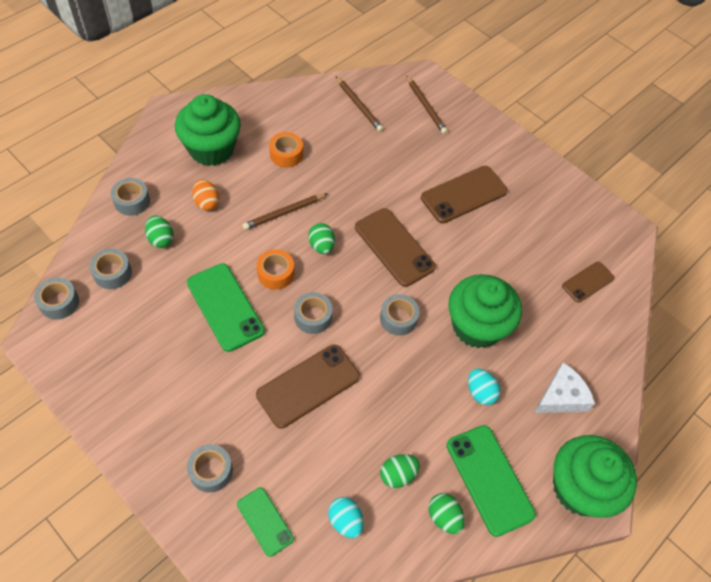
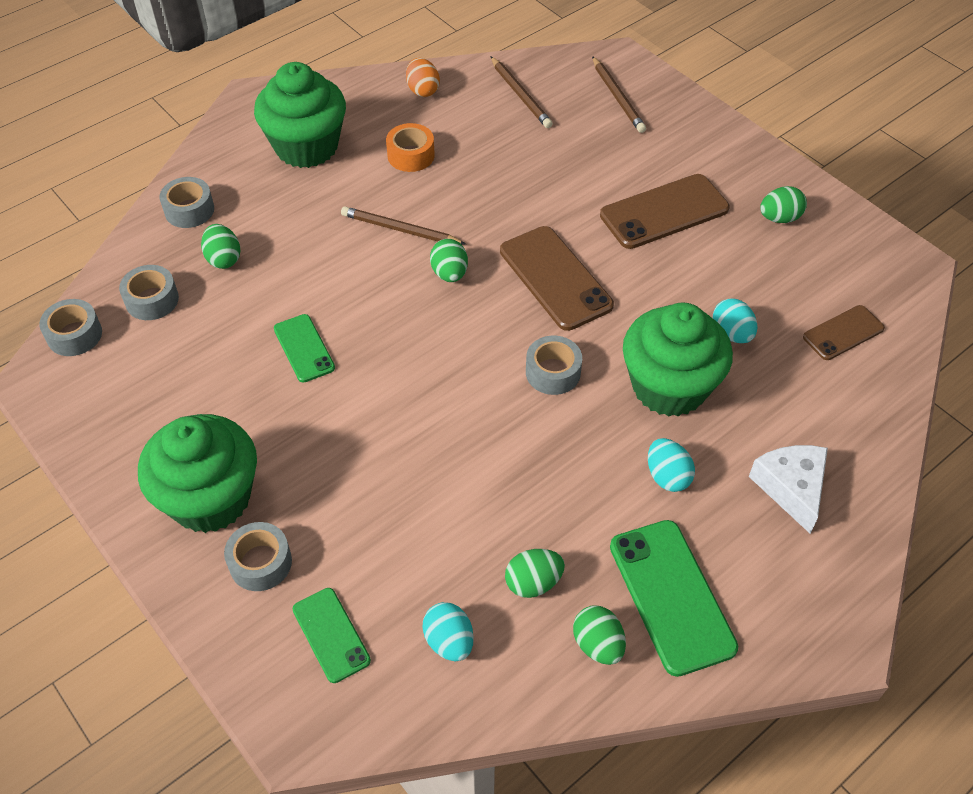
camera: 10 degrees right, 5 degrees down
(206, 202) = (292, 214): orange egg -> orange egg (423, 90)
(225, 307) = (304, 348): green phone -> green phone, size x0.59
(275, 273) = (380, 307): orange tape -> none
(284, 213) = (400, 229): brown pencil -> brown pencil turned 45 degrees clockwise
(308, 386) = (412, 456): brown phone -> none
(313, 317) = (428, 366): grey tape -> none
(515, 285) = (731, 334): none -> turquoise egg
(541, 197) = (779, 218): none -> green egg
(561, 397) = (791, 488): white cheese -> white cheese turned 75 degrees counterclockwise
(580, 488) = (811, 616): green cupcake -> green cupcake (210, 498)

